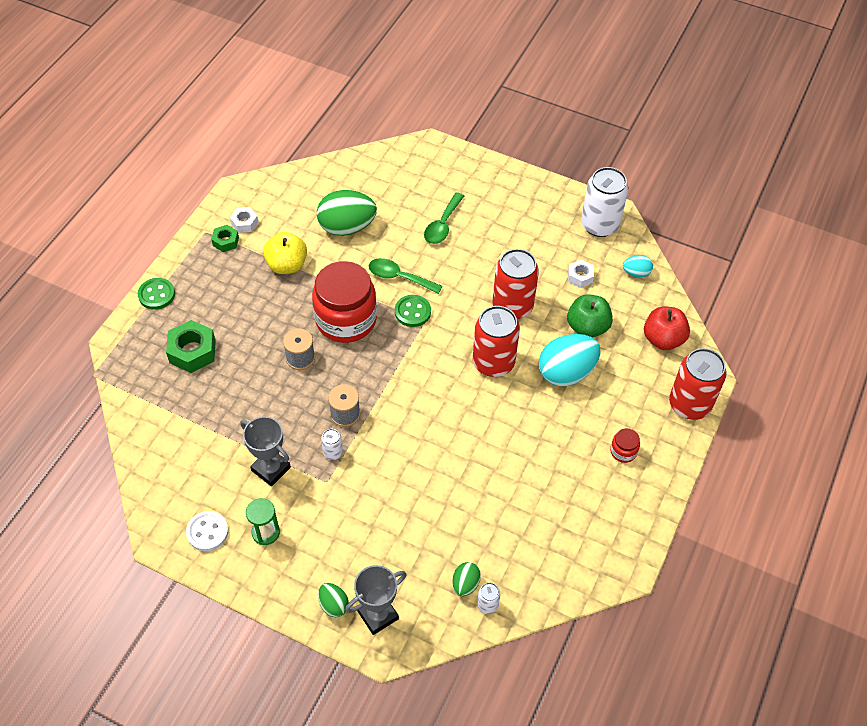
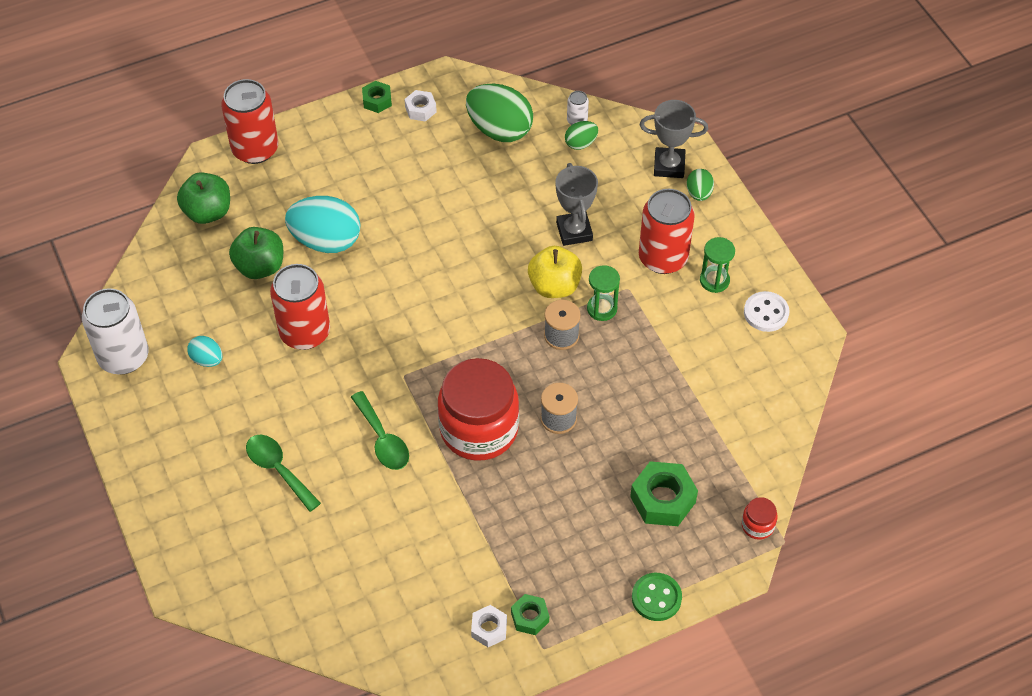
camera: 140 degrees left, 0 degrees up
(271, 469) = (670, 330): grey trophy -> grey trophy (574, 231)
(287, 265) = (486, 537): yellow apple -> yellow apple (554, 286)
(333, 452) = (602, 309): white can -> green hourglass
(347, 227) = (380, 540): green egg -> green egg (499, 130)
(412, 312) = (405, 392): green button -> none
(442, 225) = (278, 469): green spoon -> green spoon turned 105 degrees counterclockwise
(493, 363) = (380, 292): red can -> red can (663, 258)
(580, 276) = (208, 318): white nut -> white nut (420, 109)
(623, 451) = (353, 151): red jar -> red jar (757, 525)
(636, 273) = (153, 285): turquoise egg -> turquoise egg (207, 359)
(654, 507) = (377, 101): none -> green nut
(663, 339) = (208, 212): red apple -> green apple

